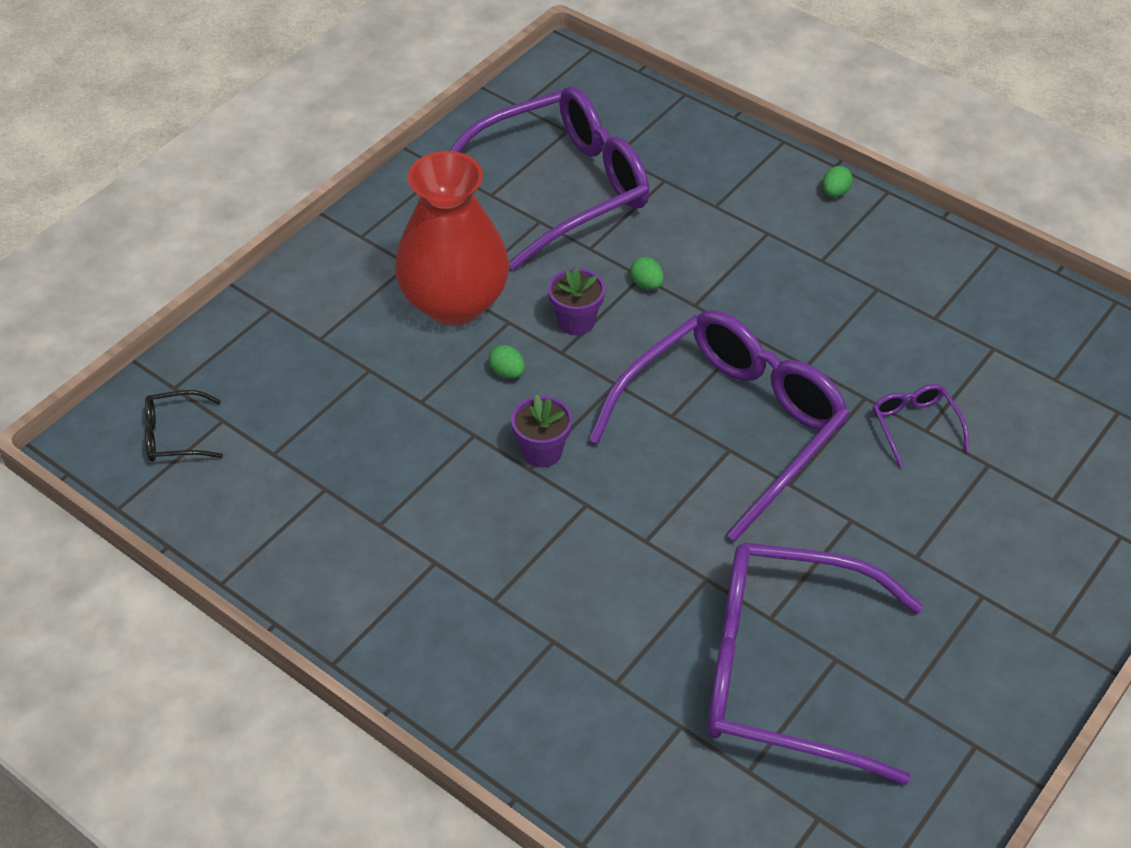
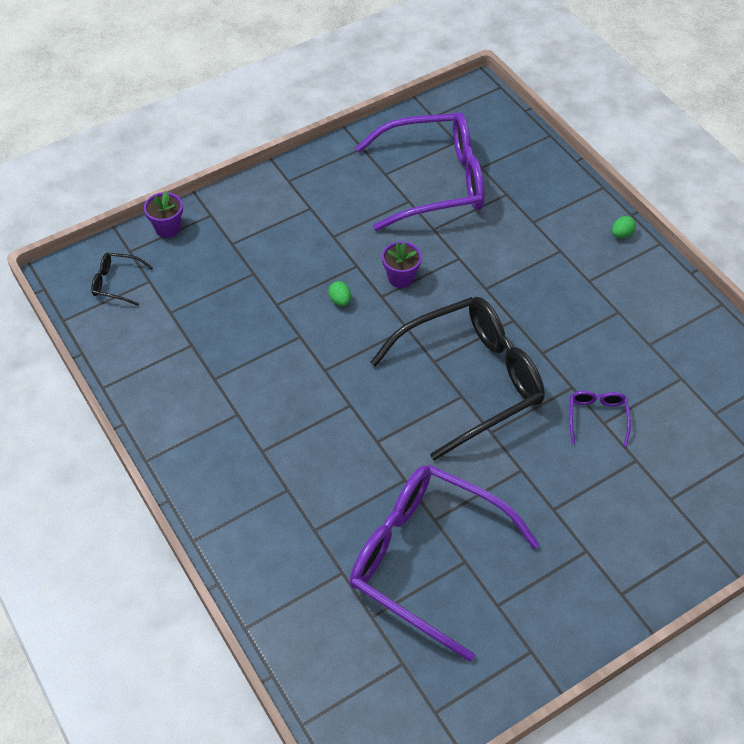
camera: 20 degrees right, 5 degrees up
(454, 302) = (327, 243): red vase -> none
(542, 451) = (338, 361): purple flower pot -> purple flower pot (168, 228)
(646, 284) = (459, 265): green egg -> none
(732, 425) = (471, 380): purple glasses -> black glasses

